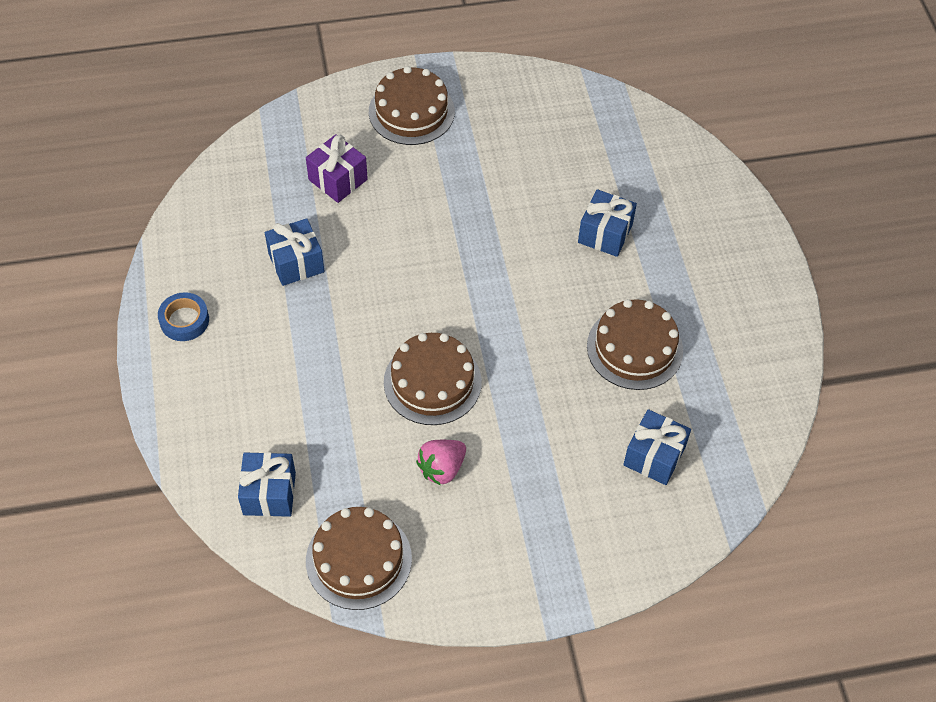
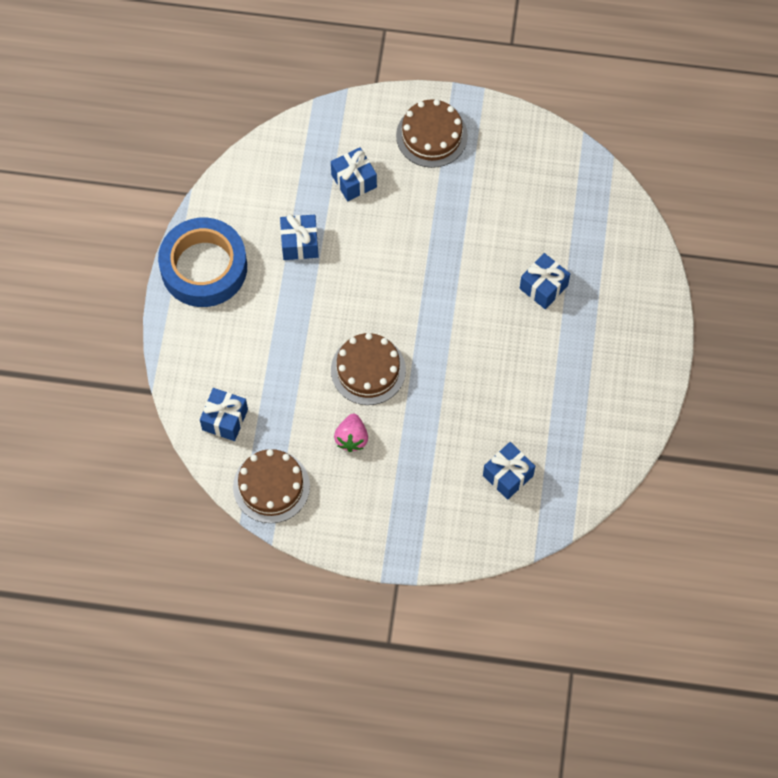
camera: 20 degrees right, 10 degrees up
(184, 320) = (204, 267): blue tape -> blue tape, size x2.31
(338, 179) = (354, 181): purple gift -> blue gift
(442, 468) = (351, 438): pink strawberry -> pink strawberry turned 60 degrees counterclockwise
(634, 348) = (528, 388): brown cake -> none

